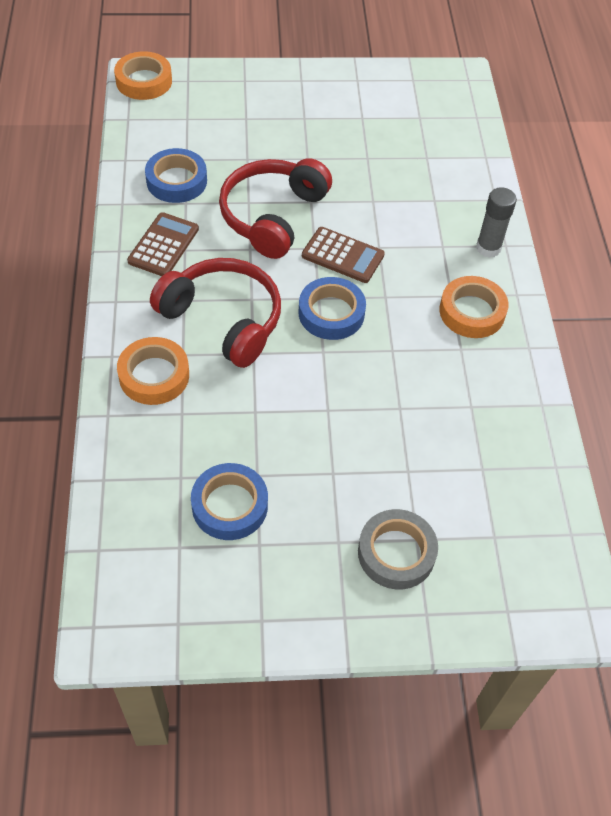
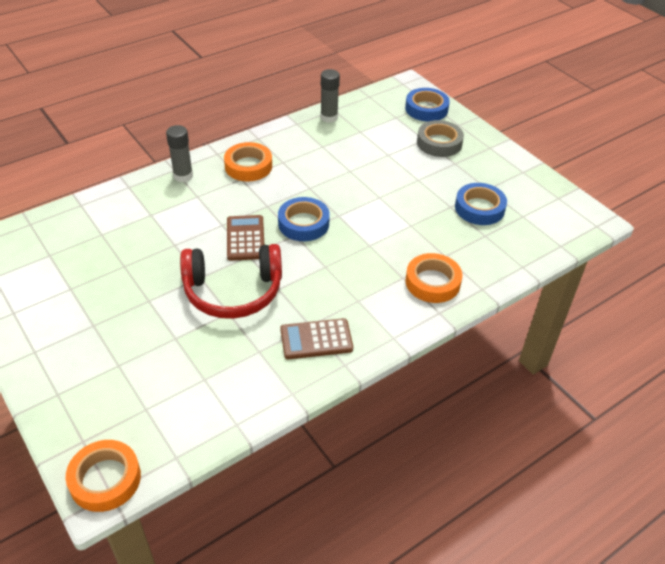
camera: 120 degrees left, 10 degrees down
(176, 181) = (237, 370): blue tape -> blue tape (426, 109)
(223, 319) = (356, 271): red headphones -> none
(537, 449) = (329, 117): none -> grey glue stick

